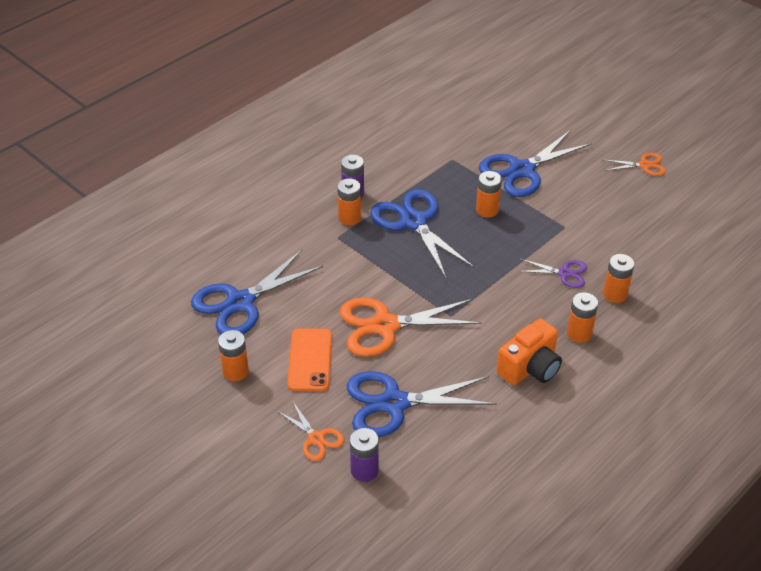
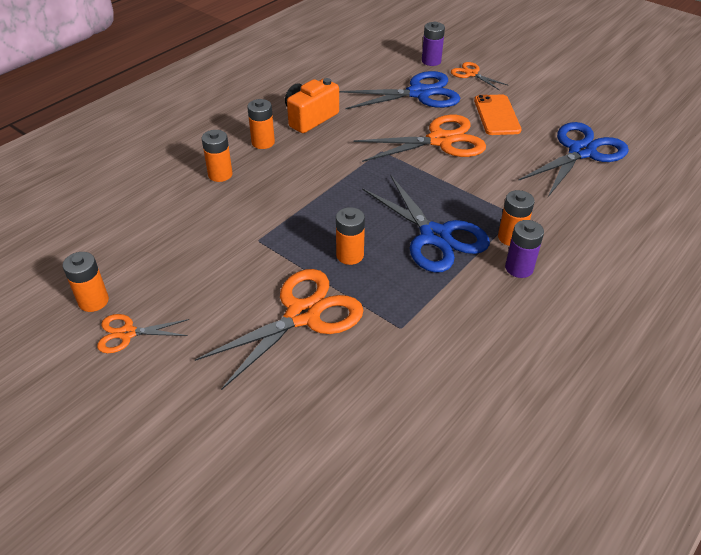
camera: 175 degrees right, 0 degrees up
(235, 371) = (553, 106): orange battery -> orange battery (93, 301)
(522, 170) = (303, 315): blue scissors -> orange scissors
(564, 273) = (267, 191): purple scissors -> none

